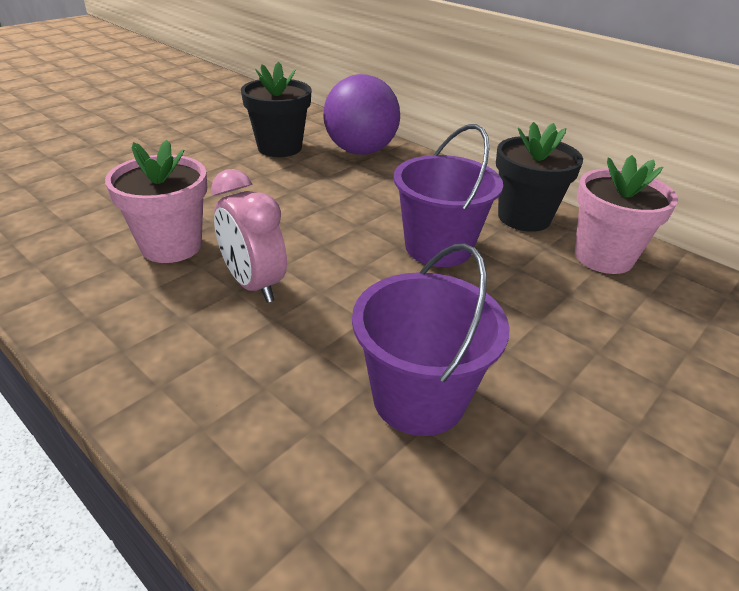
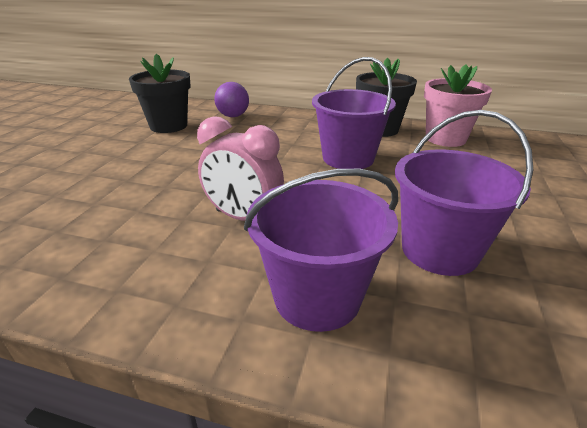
camera: 25 degrees left, 5 degrees down
(171, 246) = (143, 211): pink flower pot -> none
(241, 394) = (317, 297): none -> purple bucket
(360, 151) = (233, 116): purple ball -> purple ball, size x0.58

